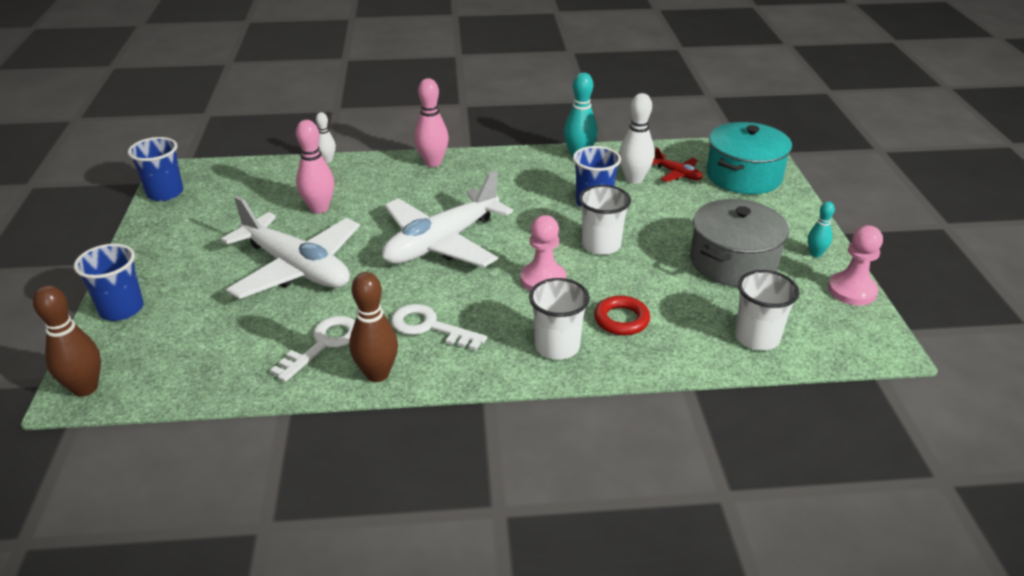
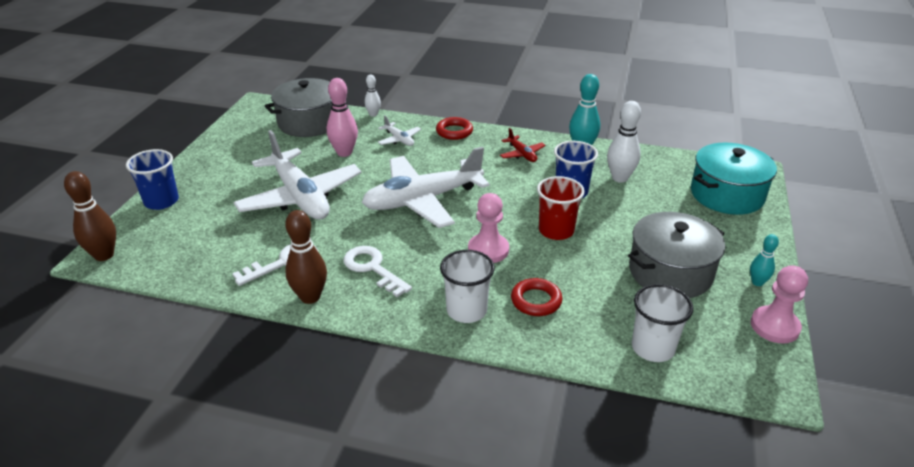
camera: 20 degrees right, 0 degrees up
(165, 193) = (241, 119): blue cup -> none
(254, 182) = (309, 122): none -> grey pot
(375, 182) = (399, 139): none -> white plane
(433, 163) = (454, 131): pink bowling pin -> red ring
(601, 245) = (556, 231): white cup -> red cup
(677, 174) = (663, 181): red plane -> red plane (522, 154)

